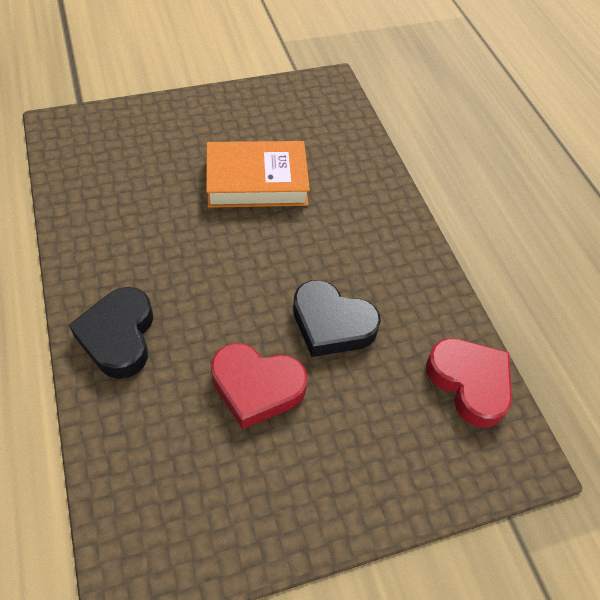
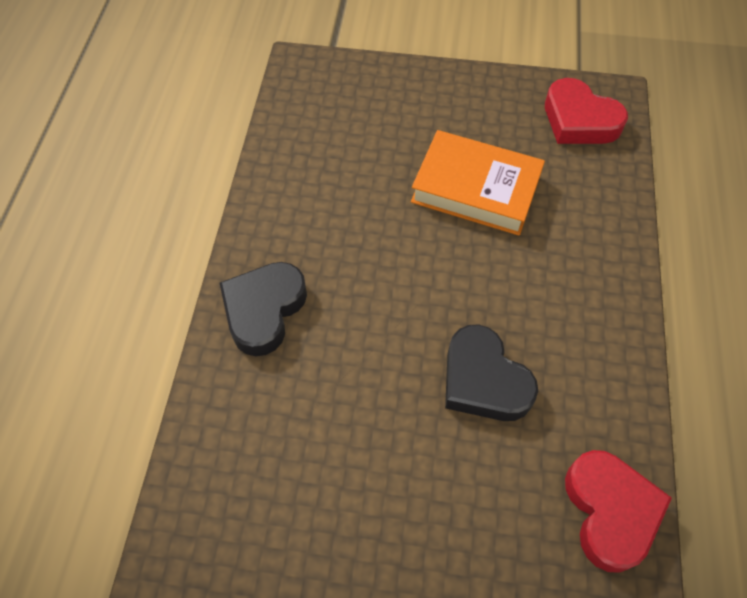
camera: 30 degrees right, 5 degrees up
(256, 387) = (373, 418): red heart -> red heart (579, 120)

